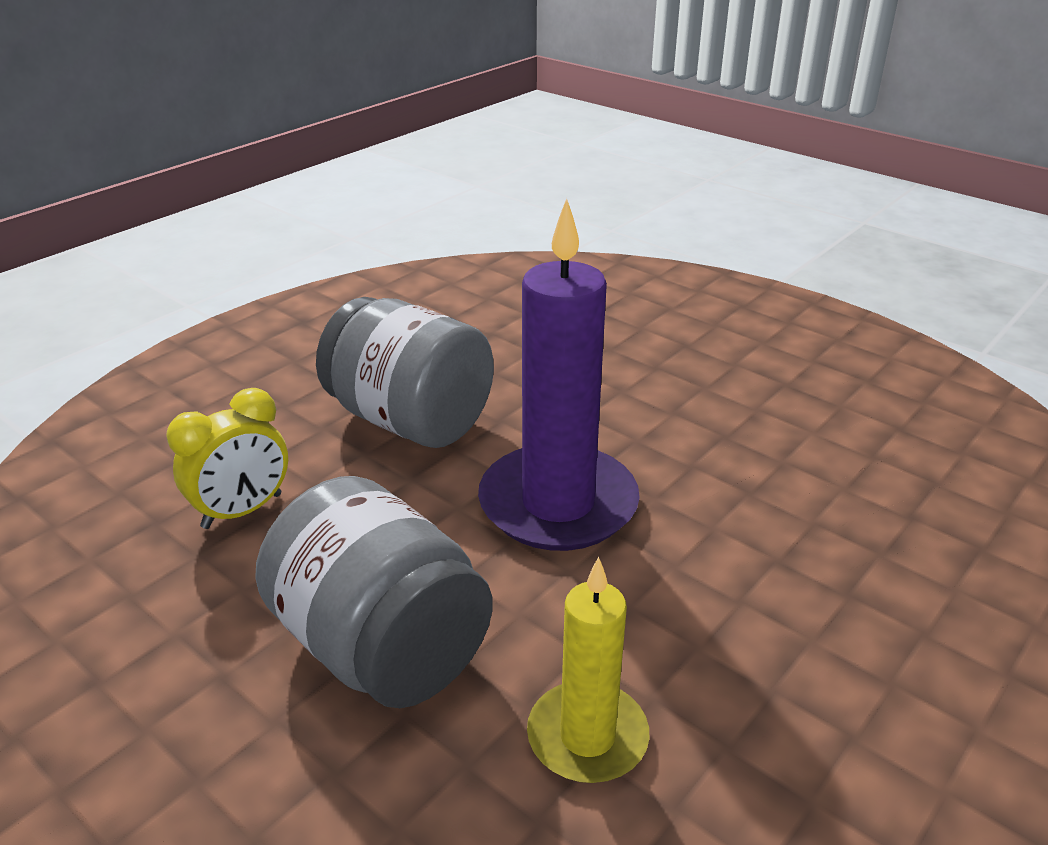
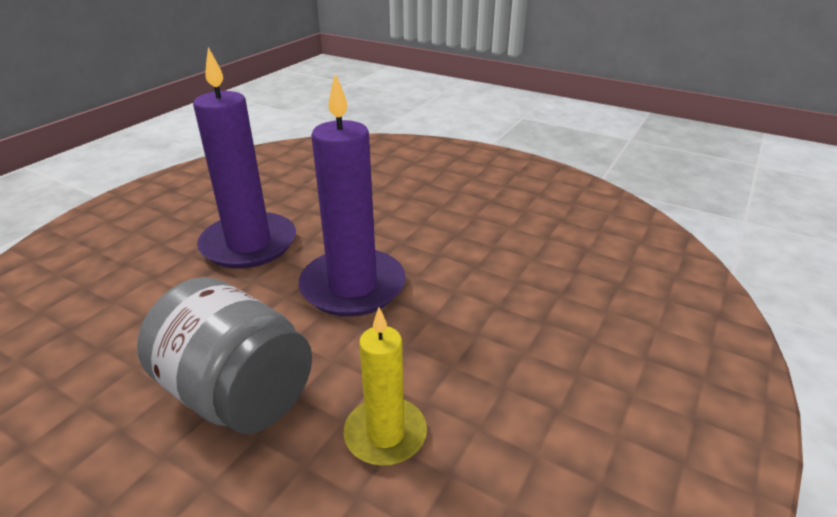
camera: 10 degrees left, 0 degrees up
(242, 511) = (132, 315): yellow clock -> none
(409, 420) = (249, 244): grey jar -> purple candle

